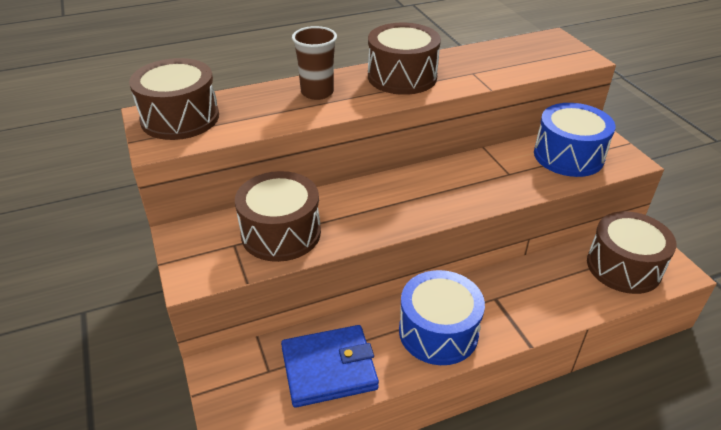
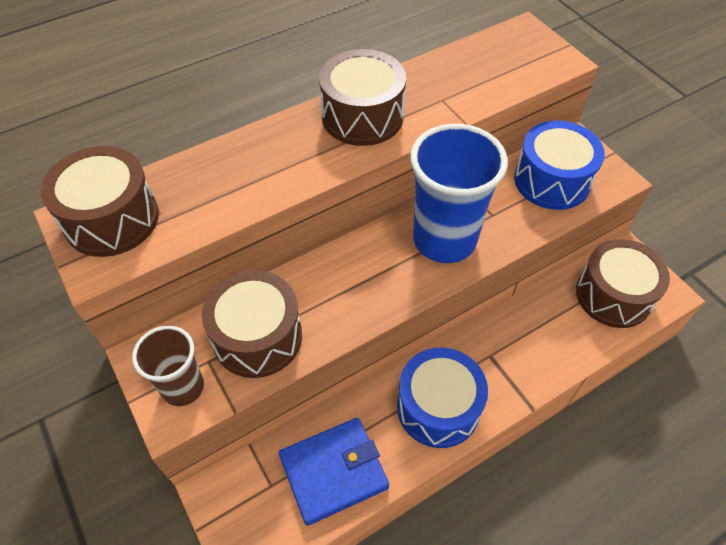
camera: 10 degrees left, 15 degrees up
(317, 92) = (268, 155): brown cup -> brown cup (183, 387)
(462, 186) = (444, 240): none -> blue cup

